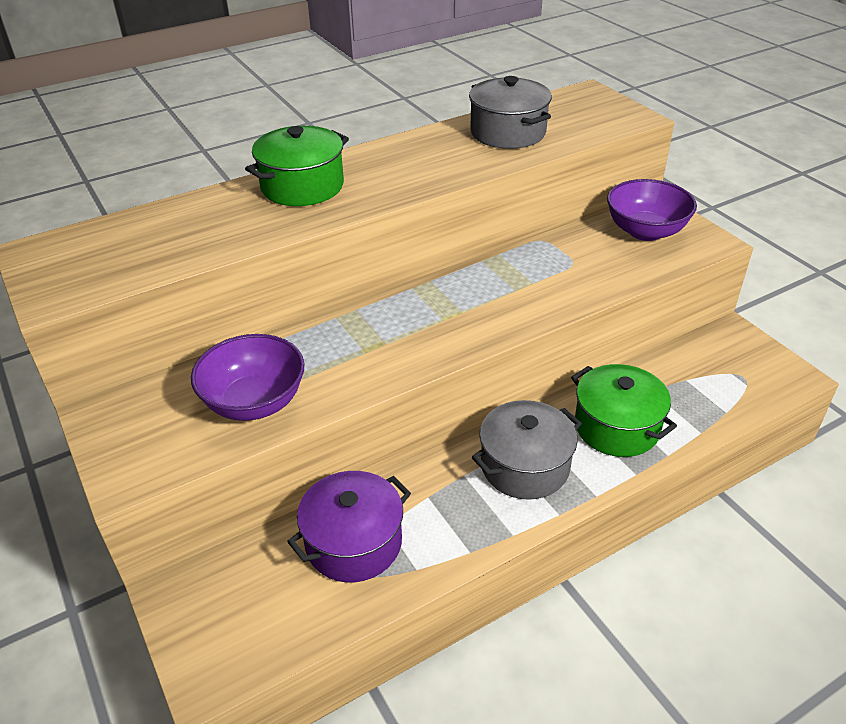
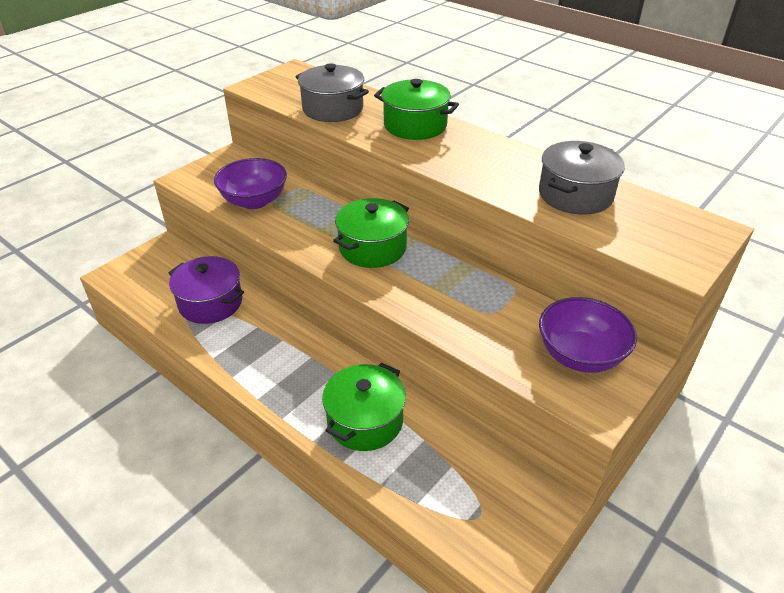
camera: 70 degrees right, 0 degrees up
(427, 315) = (372, 248): none -> green pot
(525, 466) = (301, 371): grey pot -> grey pot (333, 109)

